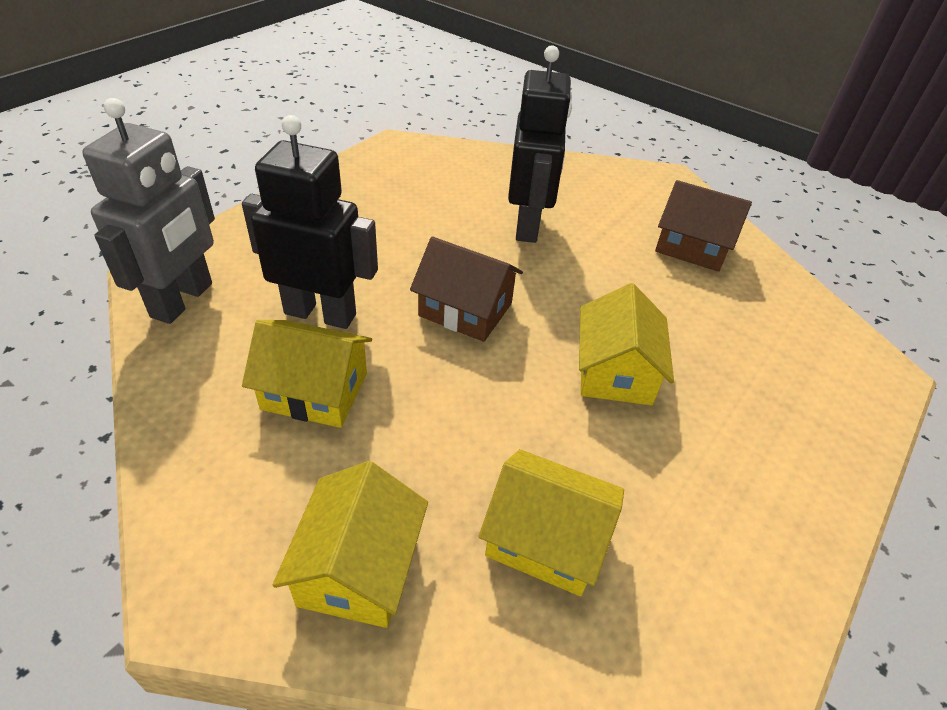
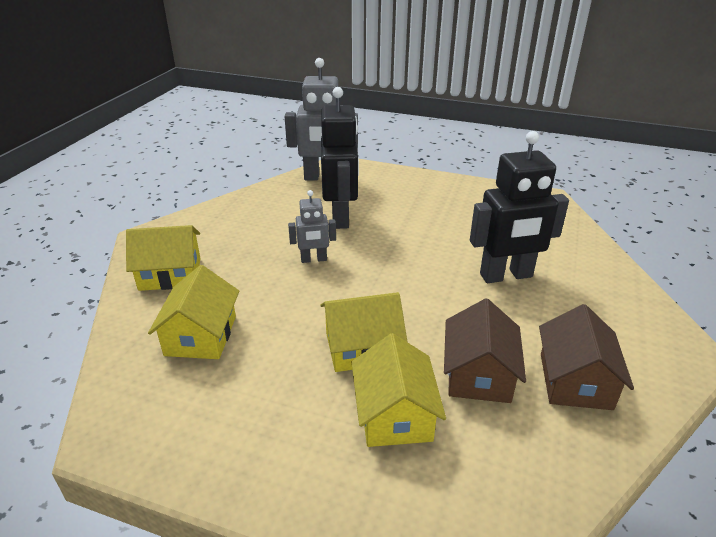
camera: 75 degrees right, 10 degrees down
(315, 391) = (279, 232): yellow house -> yellow house (394, 414)
(415, 369) = (314, 259): none -> grey robot
(465, 309) = (381, 267): brown house -> brown house (479, 374)

